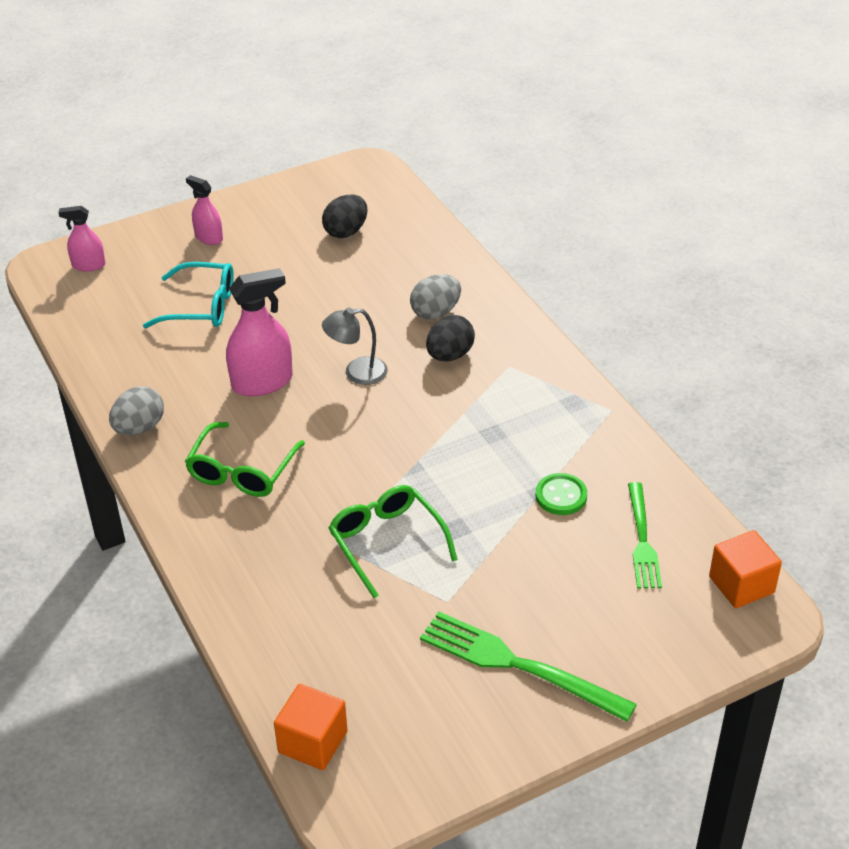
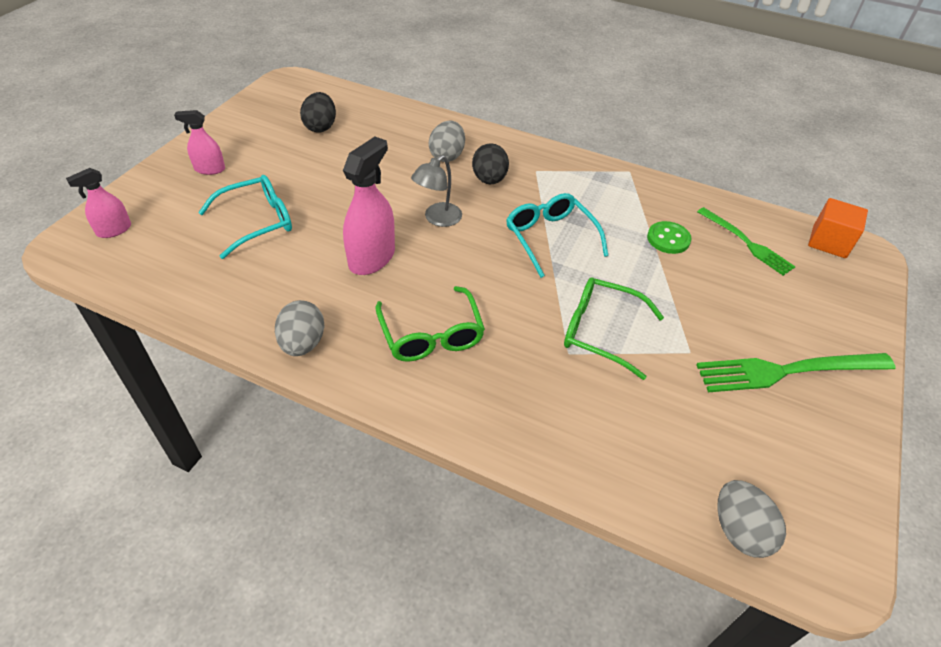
camera: 40 degrees left, 5 degrees up
(313, 742) = (739, 531): orange cube -> grey egg
(442, 439) = (550, 238): none -> turquoise glasses

